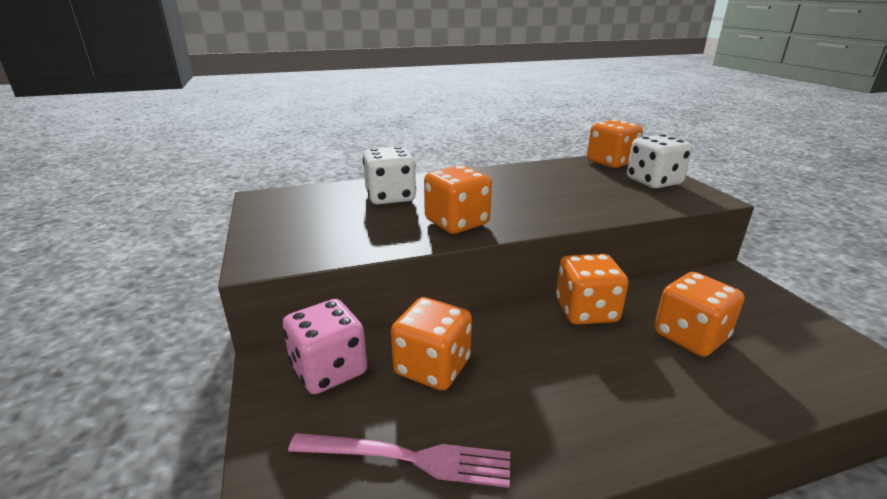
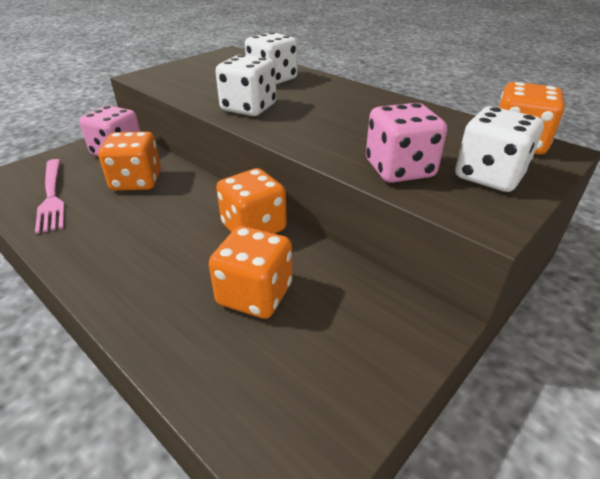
camera: 60 degrees right, 10 degrees up
(457, 223) = (249, 108): orange dice -> white dice
(631, 201) = (399, 169): none -> pink dice

